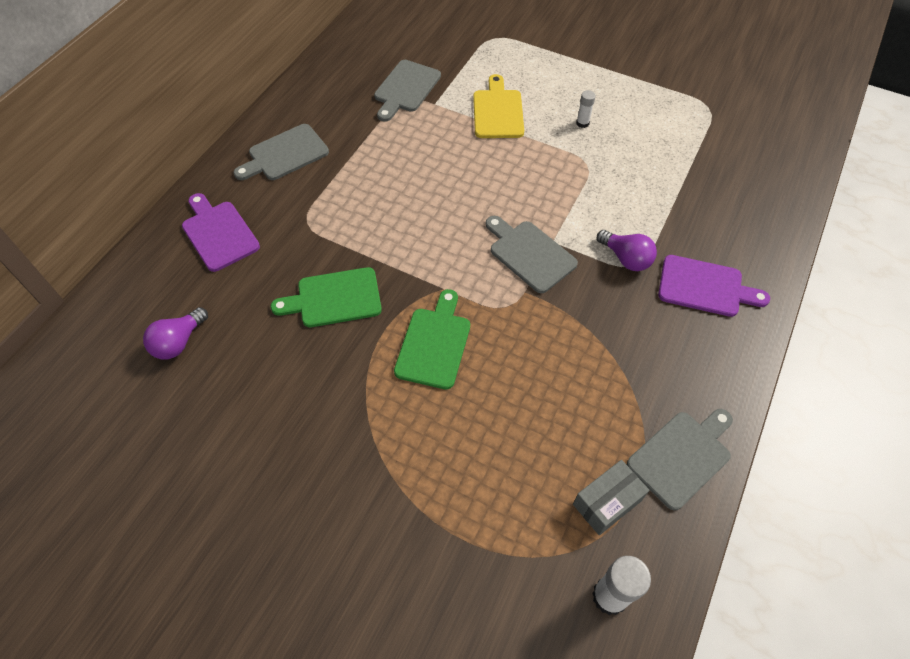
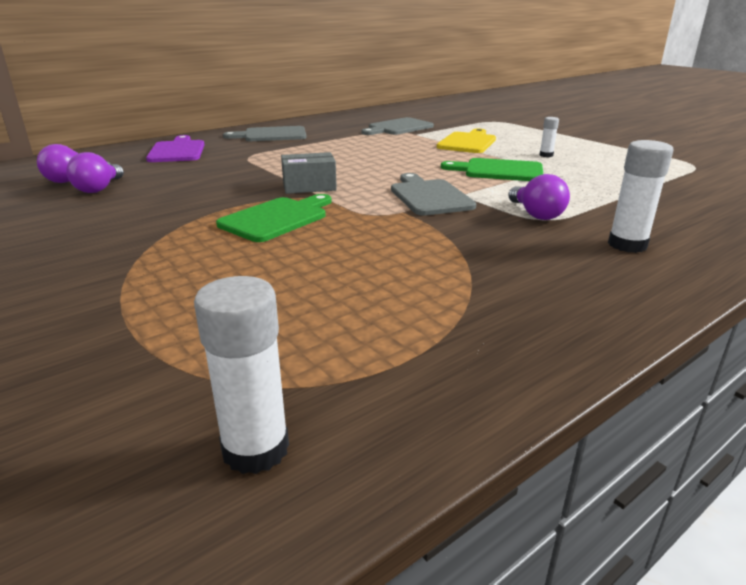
camera: 25 degrees right, 30 degrees down
(224, 349) = (99, 189): none -> purple light bulb
(334, 298) = (221, 185): green cutting board -> green cutting board (499, 171)
(606, 502) = (349, 358): grey box -> grey box (309, 187)
(682, 456) = (500, 351): grey cutting board -> none
(705, 287) = (627, 245): purple cutting board -> white glue stick

